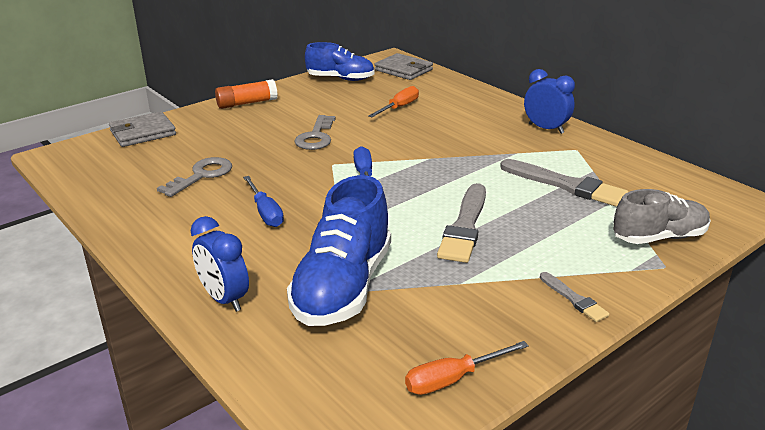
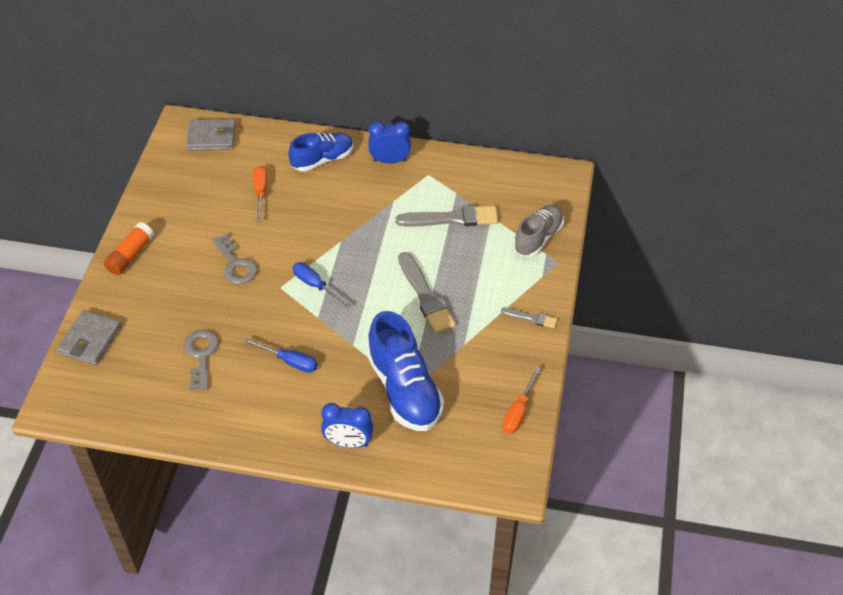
camera: 40 degrees left, 20 degrees up
(340, 79) = (171, 178): blue shoe -> blue shoe (322, 160)

